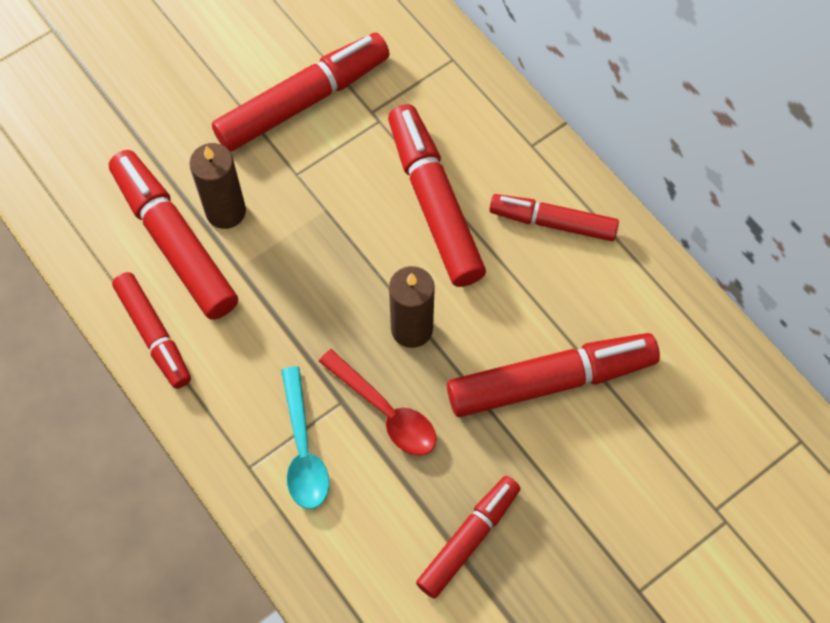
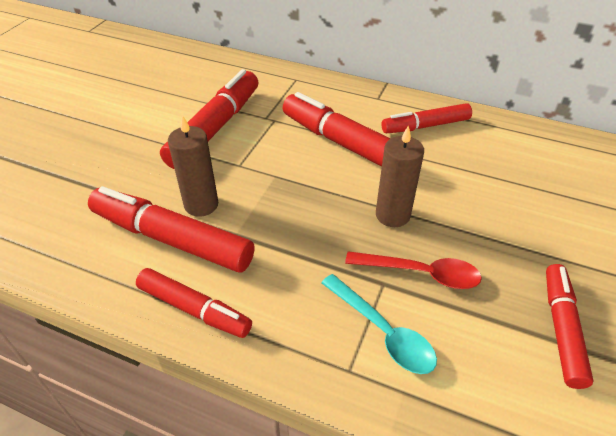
camera: 30 degrees left, 20 degrees down
(551, 380) = (509, 203): red marker -> none

